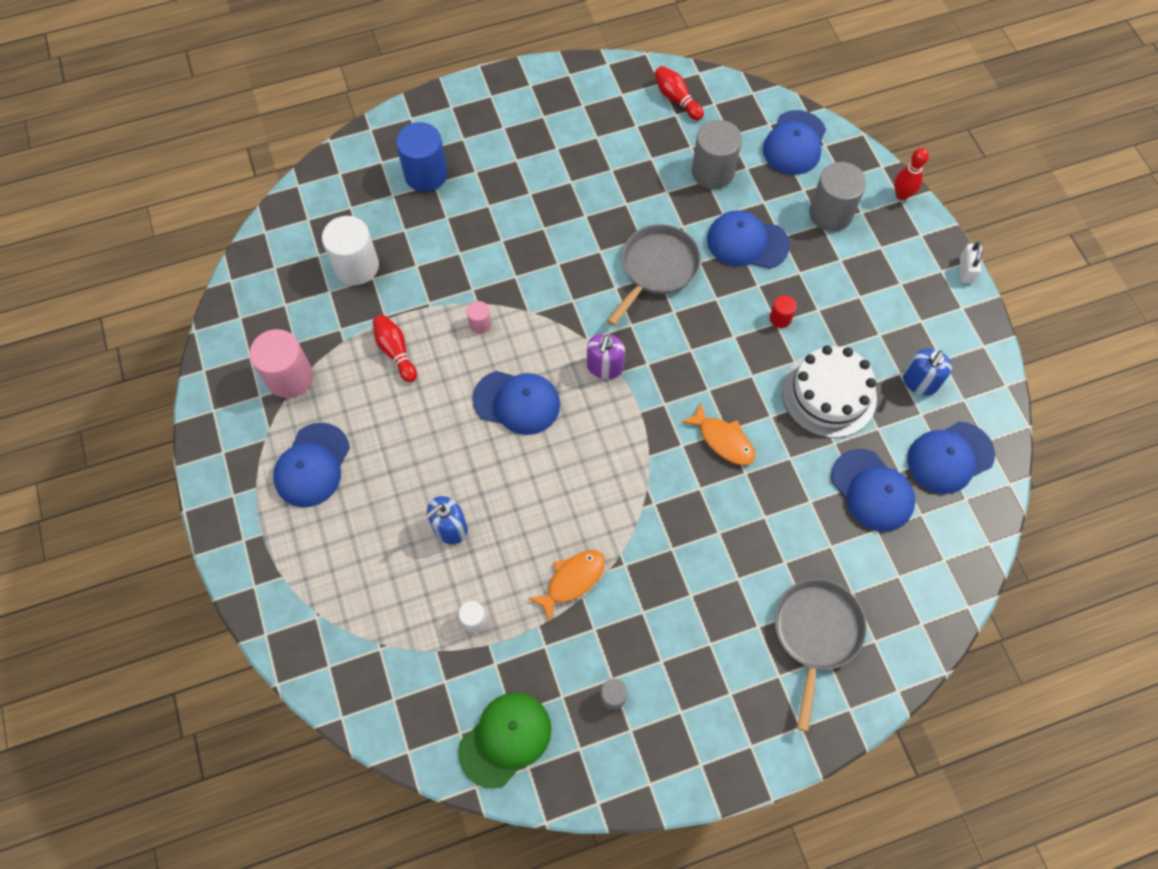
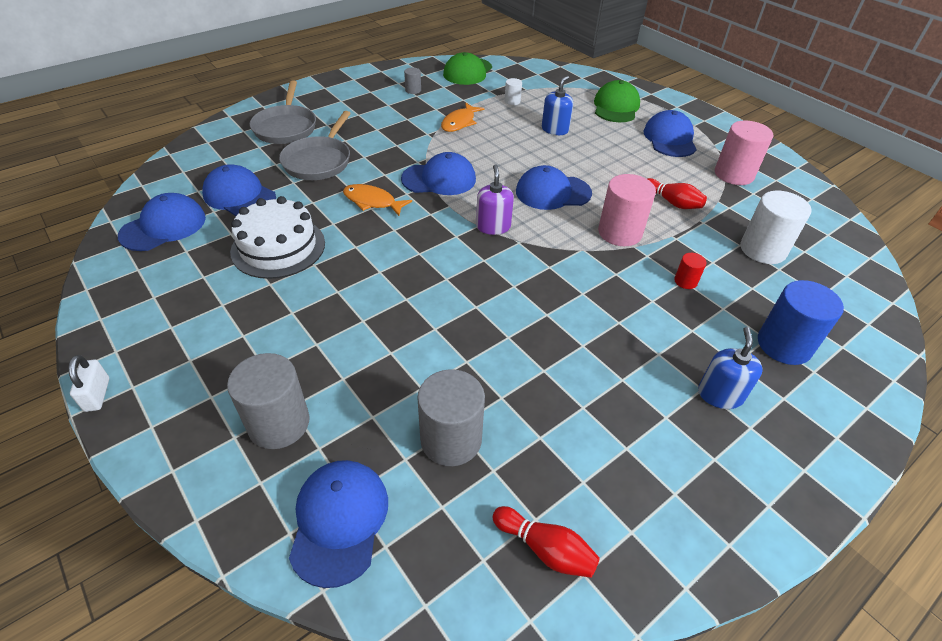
camera: 160 degrees right, 20 degrees down
(331, 562) = (616, 107): none -> green cap
(480, 324) = (620, 232): pink cylinder -> pink cylinder, size x2.08
(656, 269) = (479, 311): grey pan -> grey pan (319, 161)
(747, 242) = (384, 361): blue cap -> blue cap (439, 179)
(780, 318) = (333, 295): red cylinder -> red cylinder (685, 281)
(901, 195) = (170, 478): red bowling pin -> none
(920, 381) = (182, 274): blue soap dispenser -> blue soap dispenser (720, 395)

